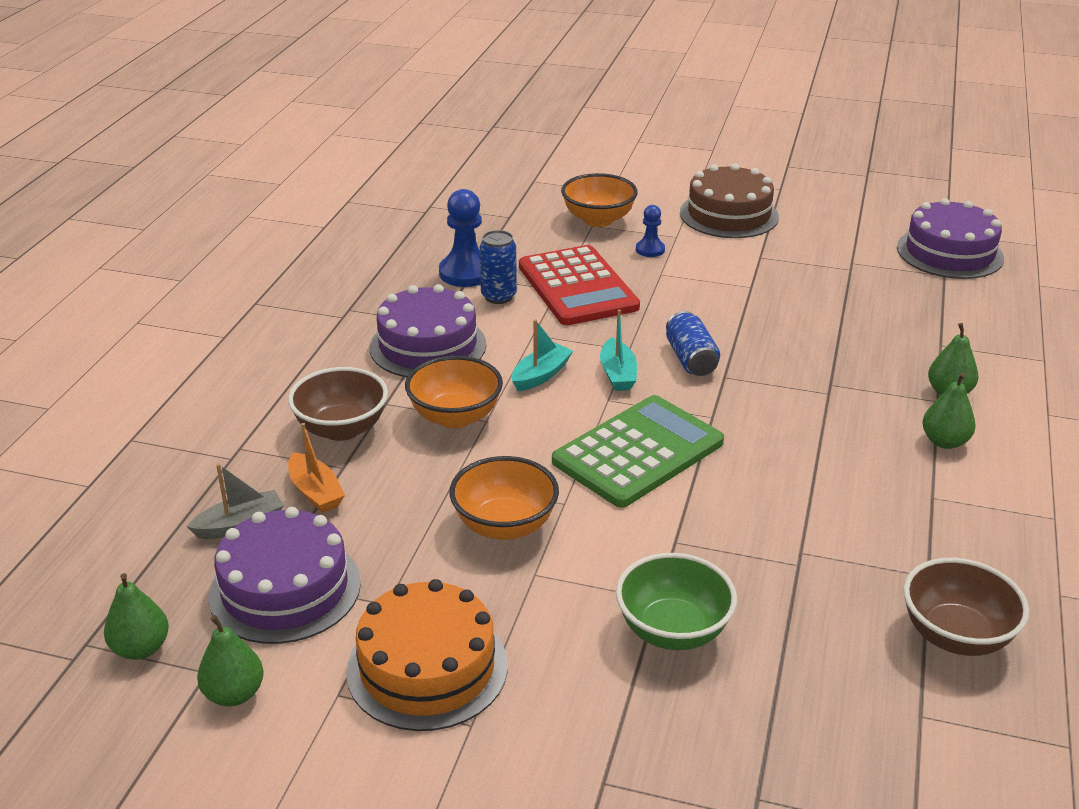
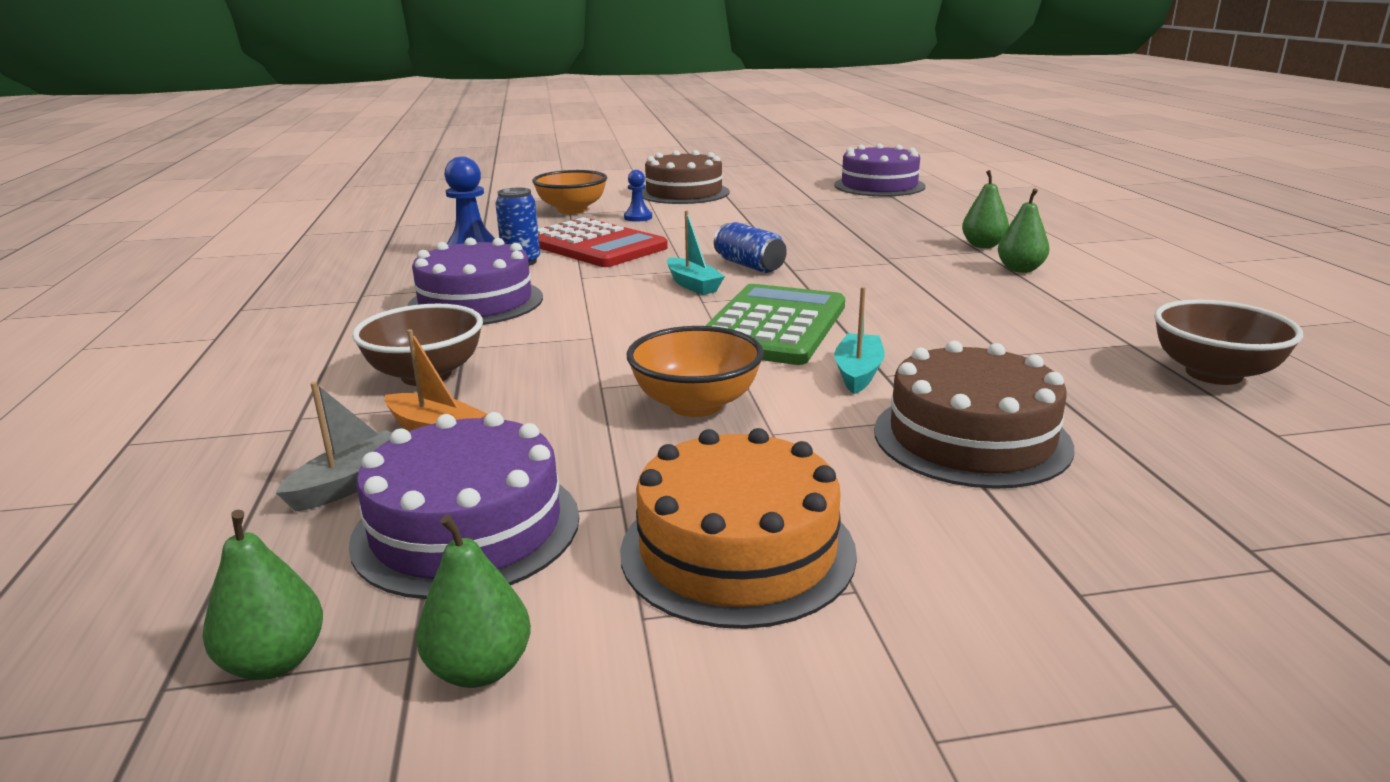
camera: 25 degrees left, 10 degrees down
(455, 417) = (555, 341): orange bowl -> none
(541, 375) = (617, 299): turquoise boat -> turquoise boat (858, 373)
(673, 630) = (971, 438): green bowl -> brown cake

